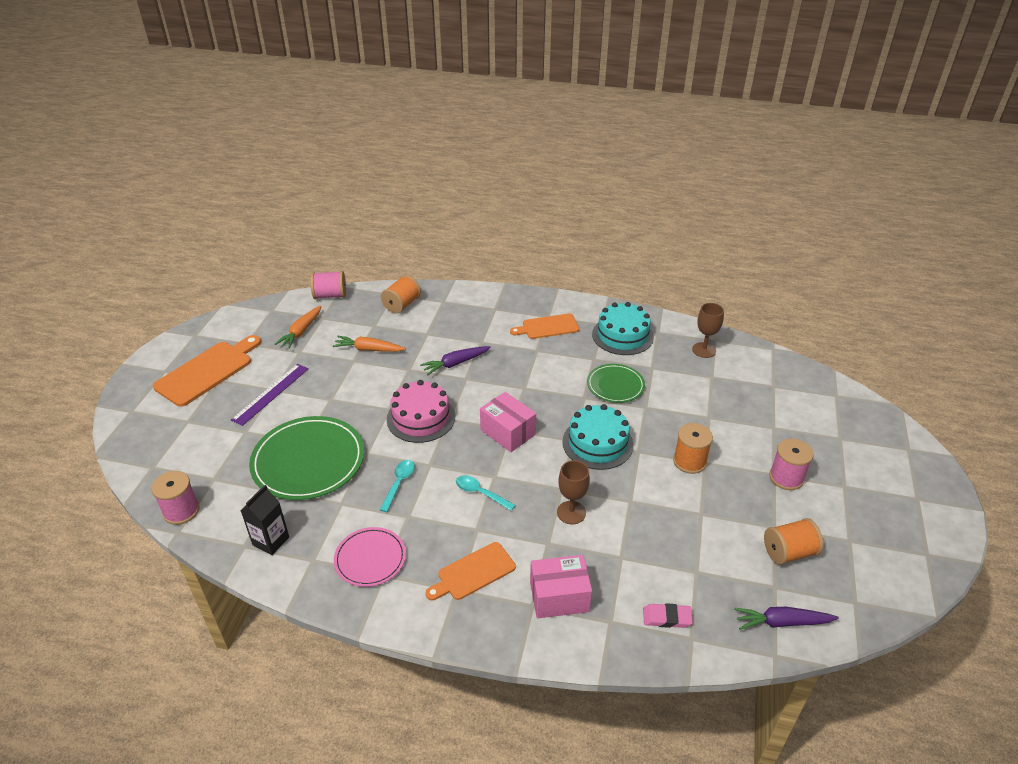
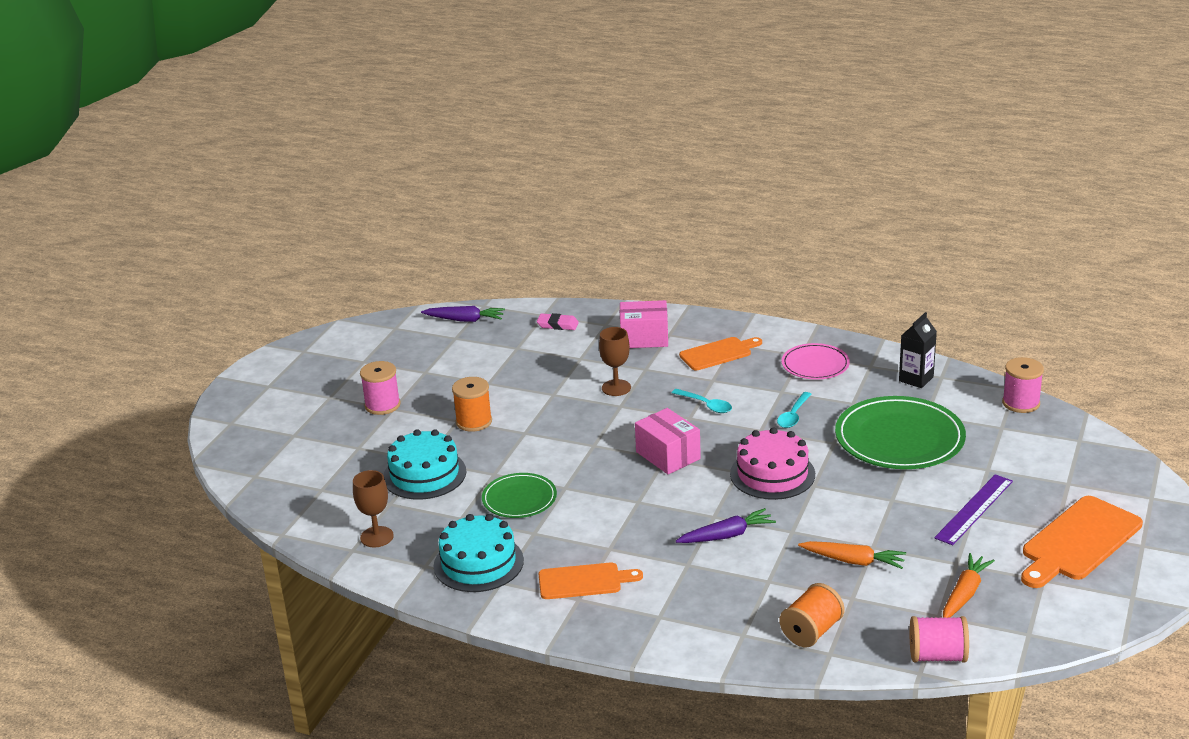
camera: 170 degrees left, 10 degrees down
(597, 443) = (567, 441): turquoise cake -> turquoise cake (424, 474)
(789, 552) = (425, 356): orange spool -> none

